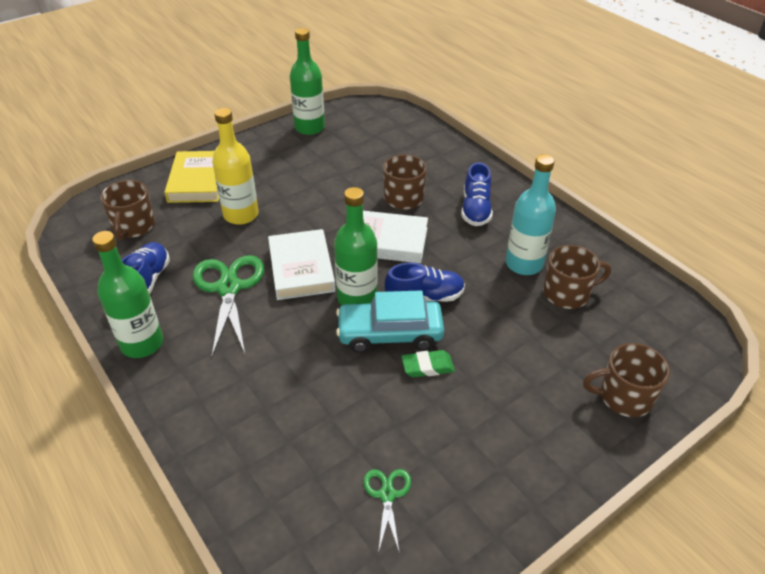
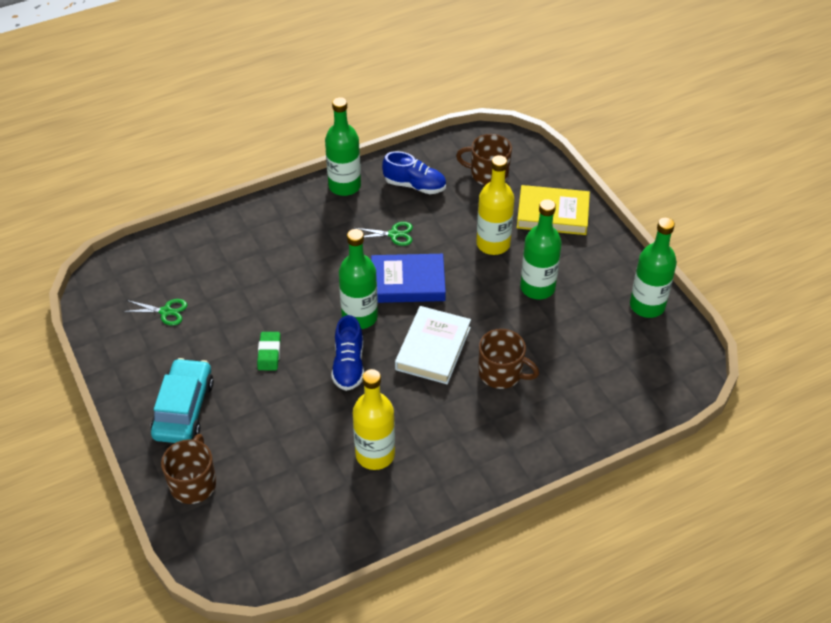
camera: 100 degrees right, 5 degrees up
(229, 288) = (394, 234): green scissors -> green scissors, size x0.52
(297, 184) = (537, 288): none -> green bottle
(301, 268) = (408, 282): white book -> blue book
(390, 334) = (312, 334): turquoise car -> turquoise car (184, 409)
(475, 209) = (470, 433): blue shoe -> none
(524, 264) = (375, 454): turquoise bottle -> yellow bottle
(567, 293) = (325, 480): brown mug -> none

